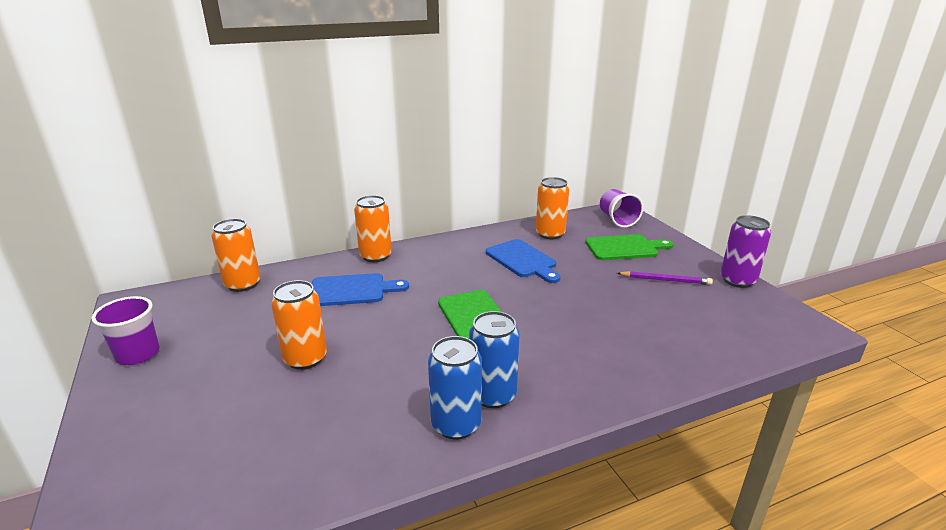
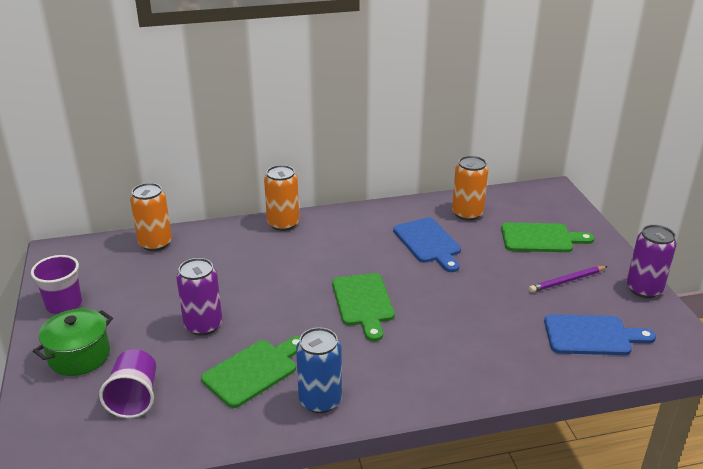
camera: 10 degrees right, 5 degrees up
(156, 409) = (79, 356): none -> green pot
(305, 358) = (203, 325): orange can -> purple can
(352, 290) = (254, 260): blue cutting board -> blue cutting board (592, 335)
(371, 401) = (253, 371): none -> green cutting board
(492, 395) = (358, 379): blue can -> none
(617, 220) = (547, 202): purple cup -> purple cup (134, 398)
(665, 280) = (567, 281): purple pencil -> purple pencil turned 135 degrees clockwise

